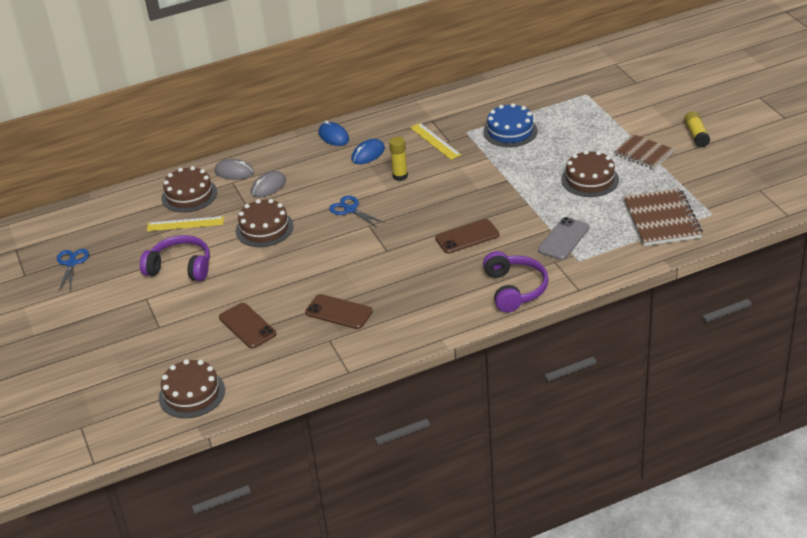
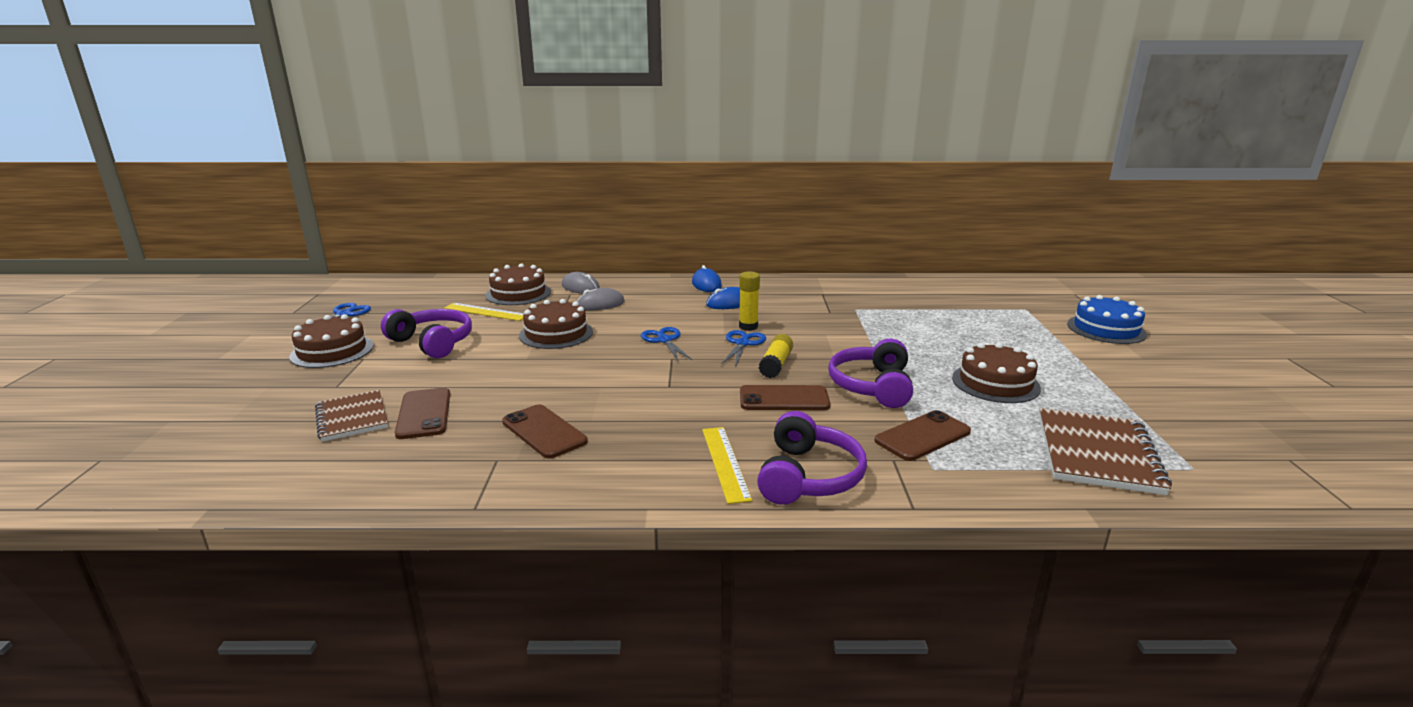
camera: 20 degrees right, 15 degrees down
(192, 394) = (262, 466): brown cake -> brown cake (332, 351)
(408, 195) = (743, 343): none -> blue scissors
(435, 141) = (813, 309): yellow ruler -> yellow ruler (725, 463)
(510, 131) = (910, 319): blue cake -> blue cake (1106, 329)
(516, 208) = (872, 386): none -> purple headphones
(563, 239) = (922, 436): grey phone -> brown phone
(643, 153) = (1088, 375): brown notebook -> brown notebook (352, 418)
(696, 135) = (1178, 374): yellow glue stick -> yellow glue stick (776, 364)

